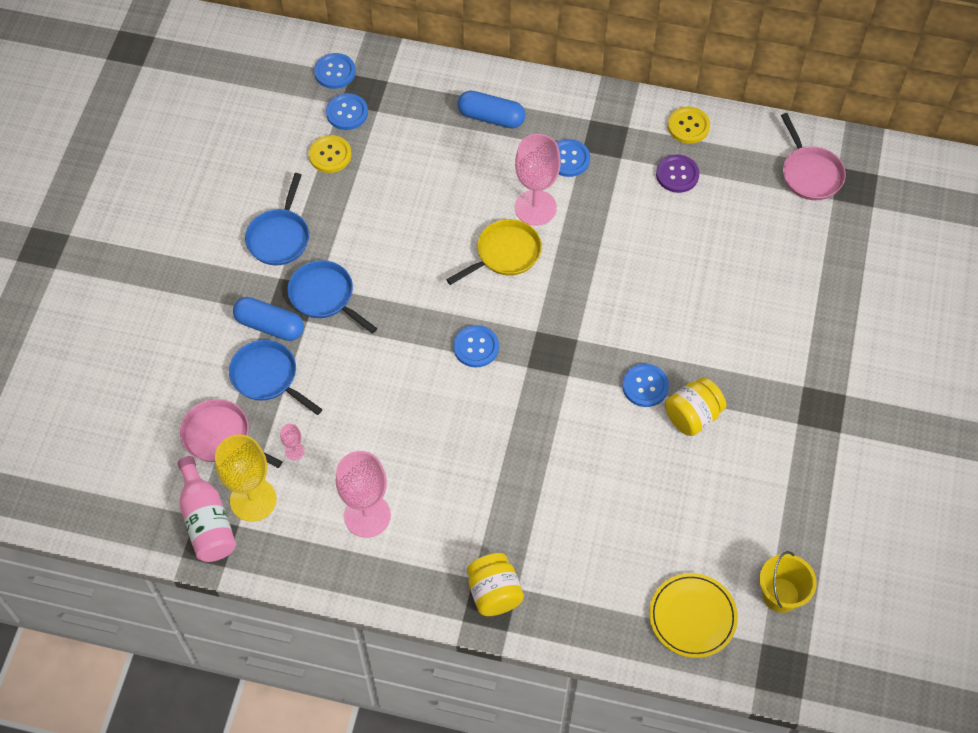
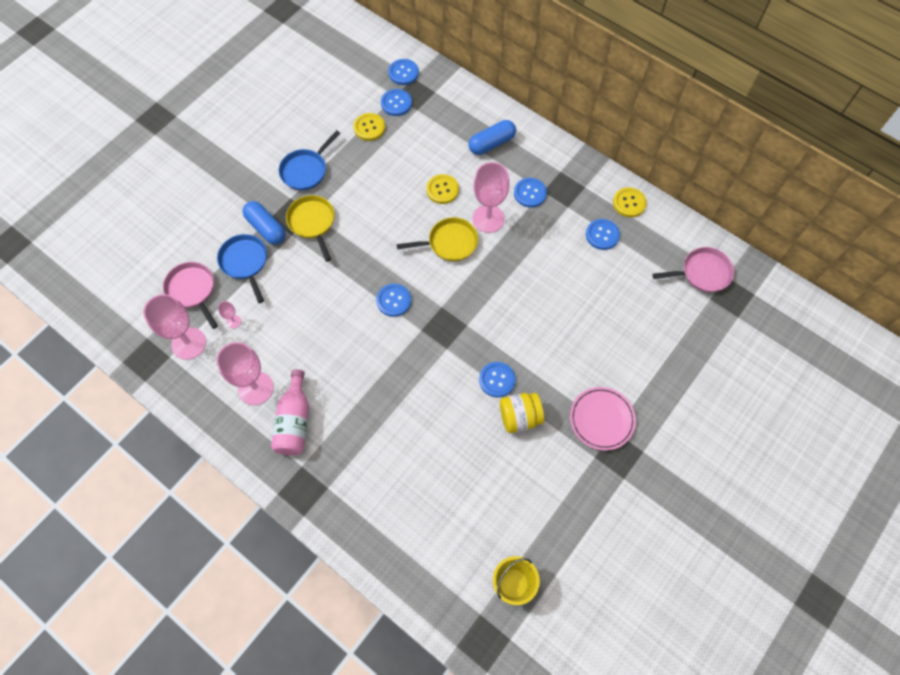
camera: 25 degrees right, 5 degrees up
(207, 521) = (151, 344): pink bottle -> pink bottle (294, 421)
(253, 500) = (188, 343): yellow goblet -> pink goblet
(325, 296) = (312, 223): blue pan -> yellow pan
(462, 195) = (442, 190): none -> yellow button
(491, 117) = (491, 143): blue capsule -> blue capsule turned 75 degrees counterclockwise
(494, 593) = (310, 484): yellow jar -> none
(677, 174) = (602, 235): purple button -> blue button
(692, 616) = (439, 569): yellow plate -> none
(784, 379) = (602, 419): none -> pink plate
(810, 173) = (702, 273): pink pan -> pink pan turned 105 degrees counterclockwise

